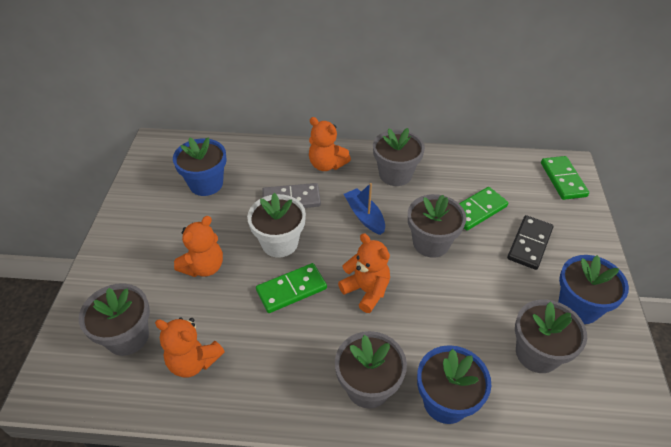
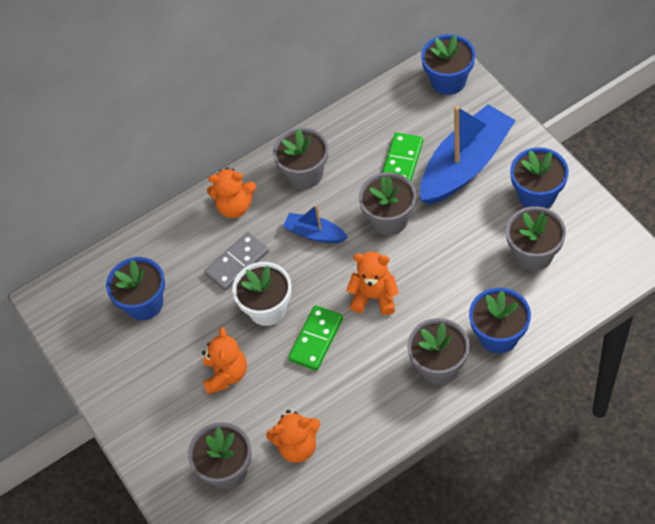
camera: 30 degrees left, 10 degrees up
(529, 244) = (465, 165): black domino -> blue boat
(563, 179) = (448, 81): green domino -> blue flower pot

